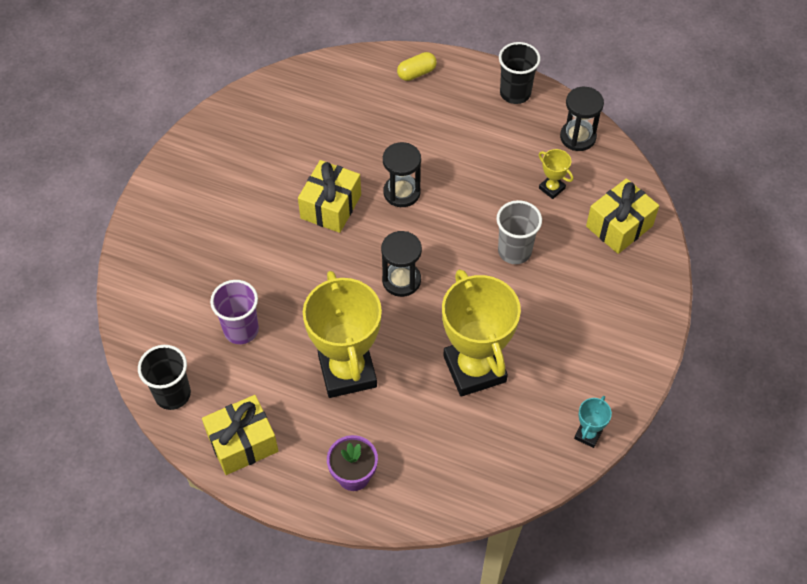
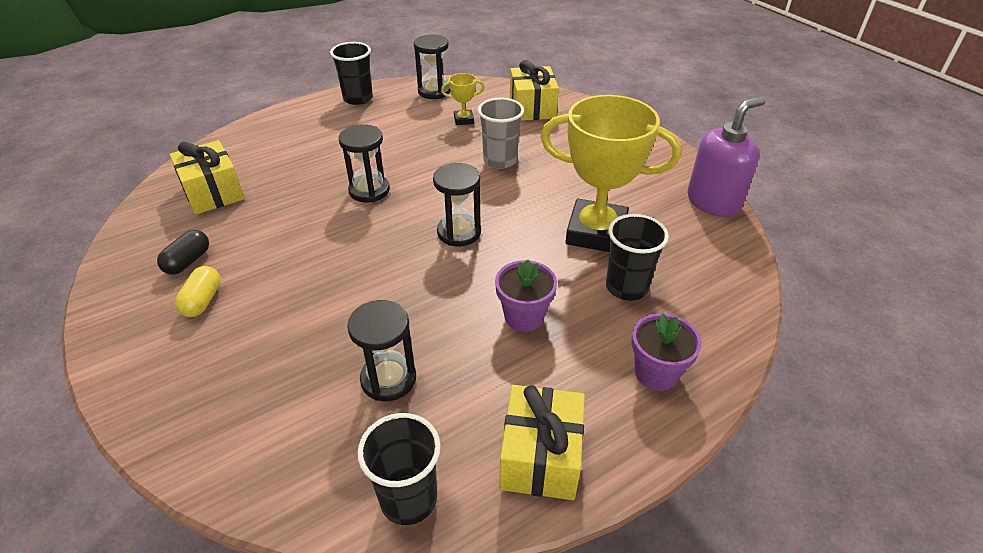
camera: 55 degrees left, 15 degrees down
(241, 330) = (388, 379): purple cup -> black hourglass
(250, 150) = (188, 261): none -> black capsule
(331, 206) = (326, 238): yellow gift -> yellow gift (213, 192)
(347, 371) = (524, 317): yellow trophy -> purple flower pot
(416, 73) = (267, 131): yellow capsule -> yellow capsule (202, 301)
(426, 419) = (626, 287): none -> black cup
(588, 434) = (713, 202): turquoise trophy -> purple soap dispenser

